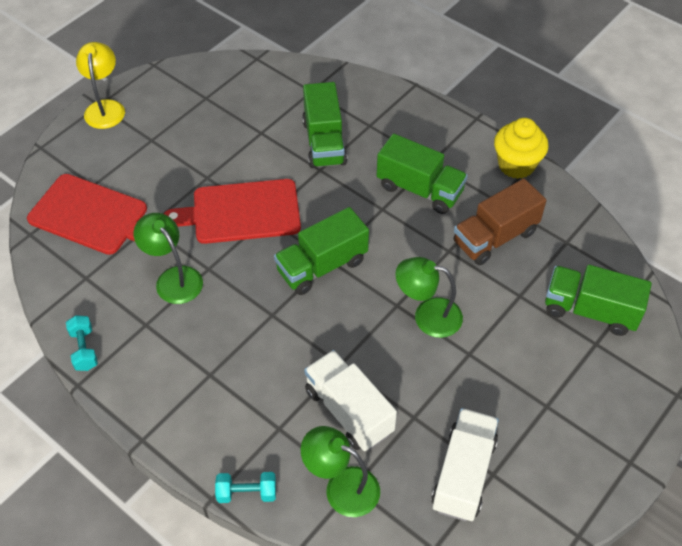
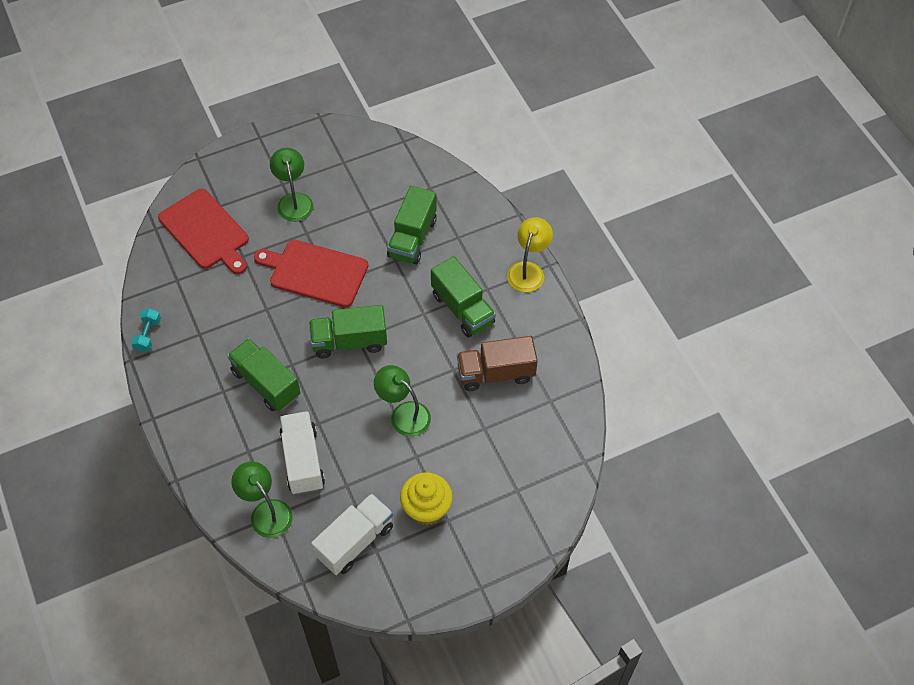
camera: 25 degrees right, 5 degrees up
(105, 107) = (262, 141): yellow lamp -> yellow lamp (528, 270)
(173, 278) = (237, 306): green lamp -> green lamp (294, 201)
(247, 493) = (201, 487): turquoise dumbbell -> none
(516, 165) = (553, 319): yellow cupcake -> yellow cupcake (426, 509)
(590, 311) = (530, 463): green truck -> green truck (266, 383)

